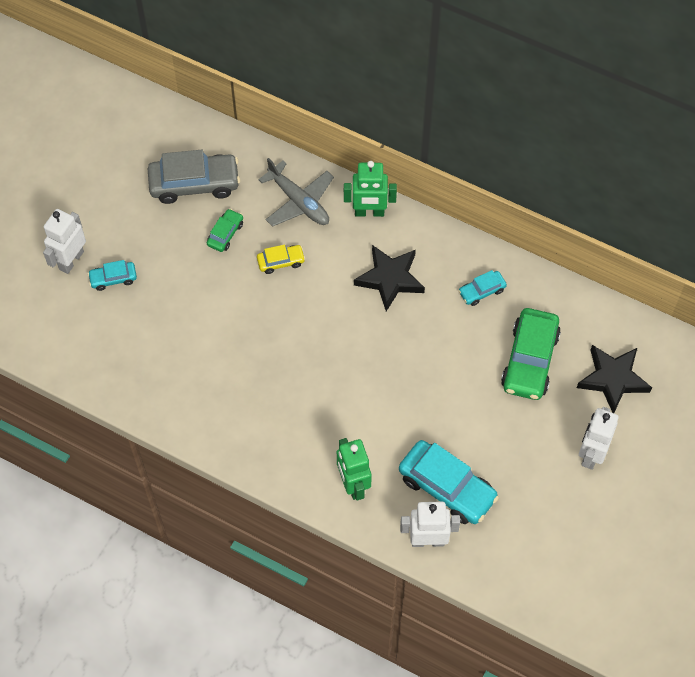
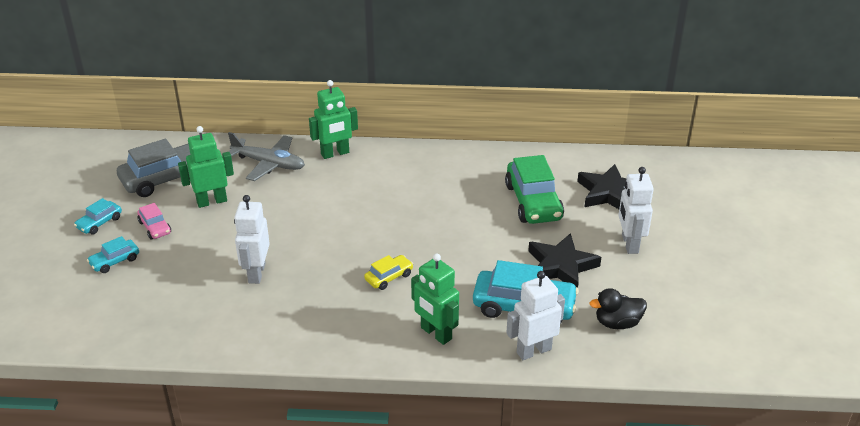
camera: 25 degrees left, 25 degrees down
(71, 260) = (64, 261): white robot -> white robot (256, 273)
(162, 249) = (155, 227): none -> pink car
(225, 234) = (212, 201): green car -> green robot
(281, 262) = (274, 204): yellow car -> yellow car (389, 277)
(390, 279) = (379, 187): black star -> black star (561, 266)
(482, 291) = (462, 173): turquoise car -> turquoise car (99, 223)
(520, 542) = (617, 323): none -> black duck

